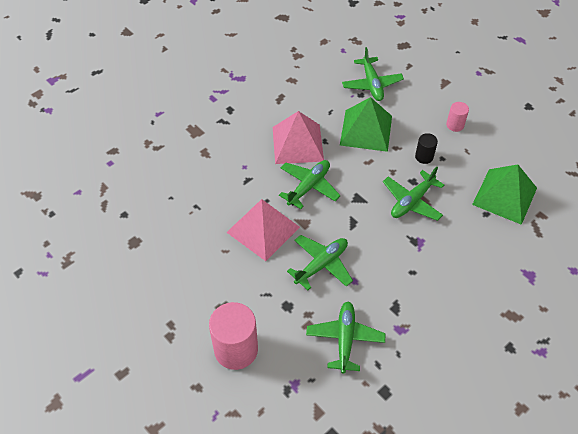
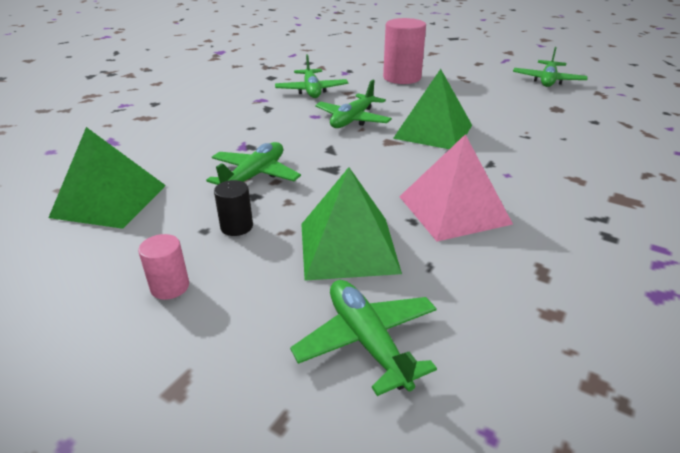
camera: 165 degrees right, 20 degrees down
(263, 229) = (433, 131): pink pyramid -> green pyramid
(309, 186) = (404, 169): green plane -> green plane (547, 80)

